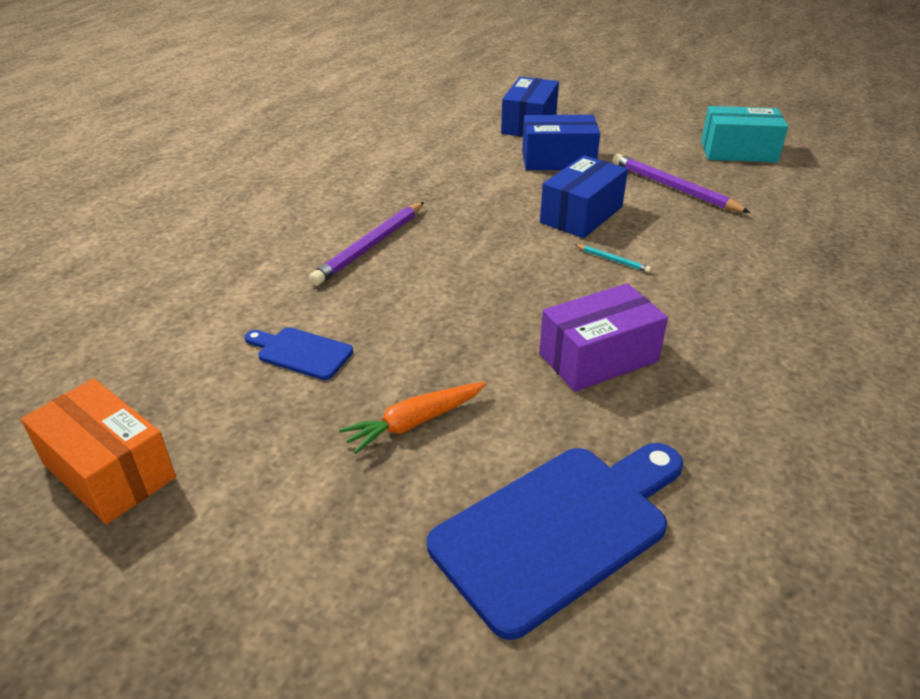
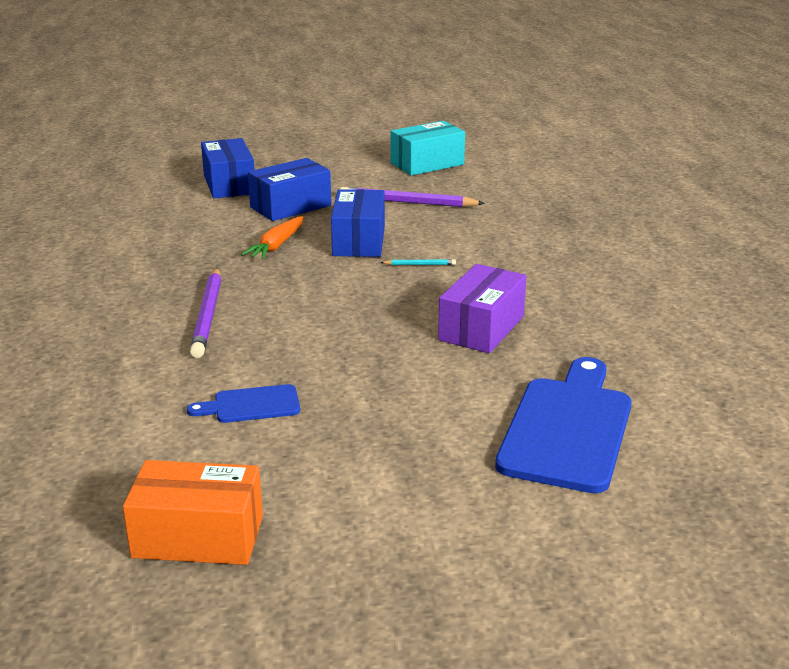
camera: 35 degrees left, 10 degrees down
(414, 422) = (401, 412): orange carrot -> orange carrot (276, 245)

